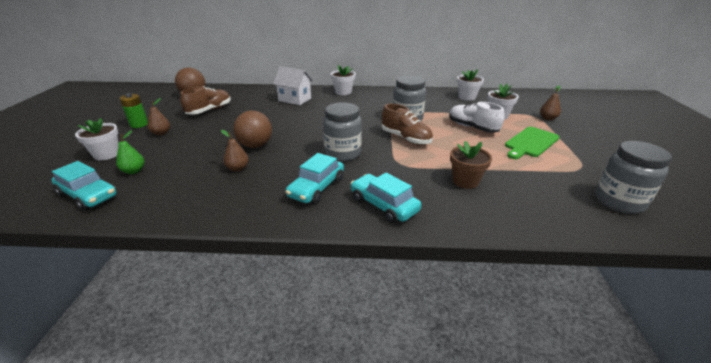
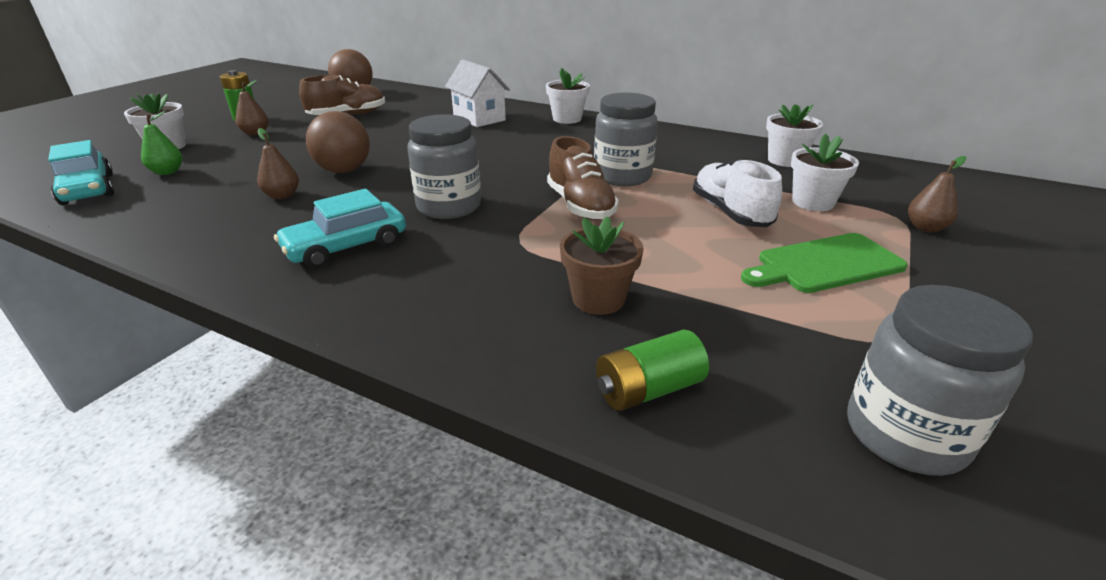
camera: 25 degrees right, 0 degrees up
(383, 205) = (408, 299): turquoise car -> none
(526, 213) = (648, 389): none -> green battery

